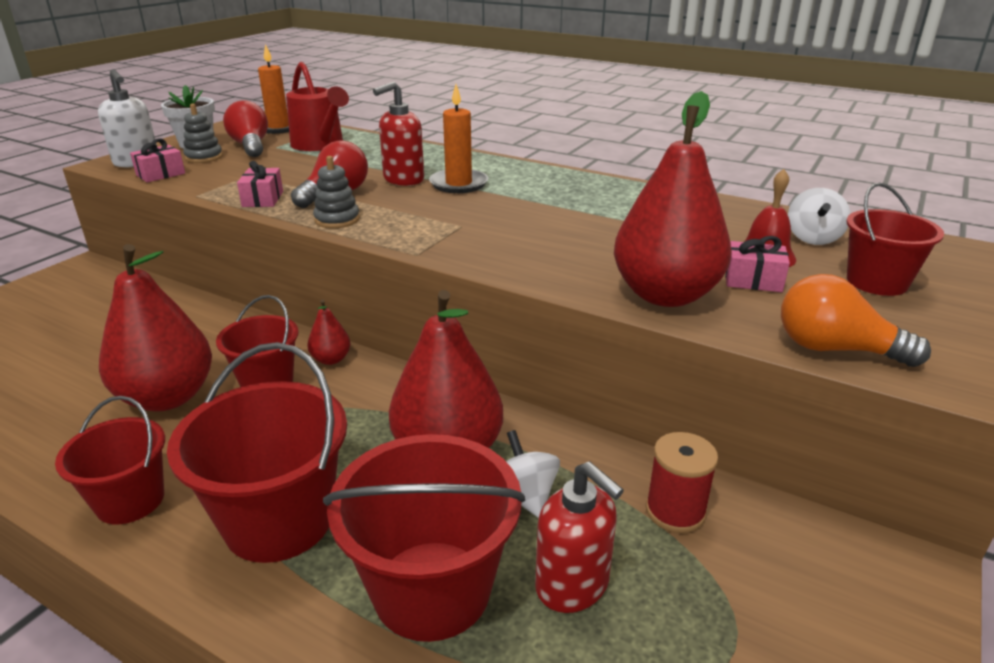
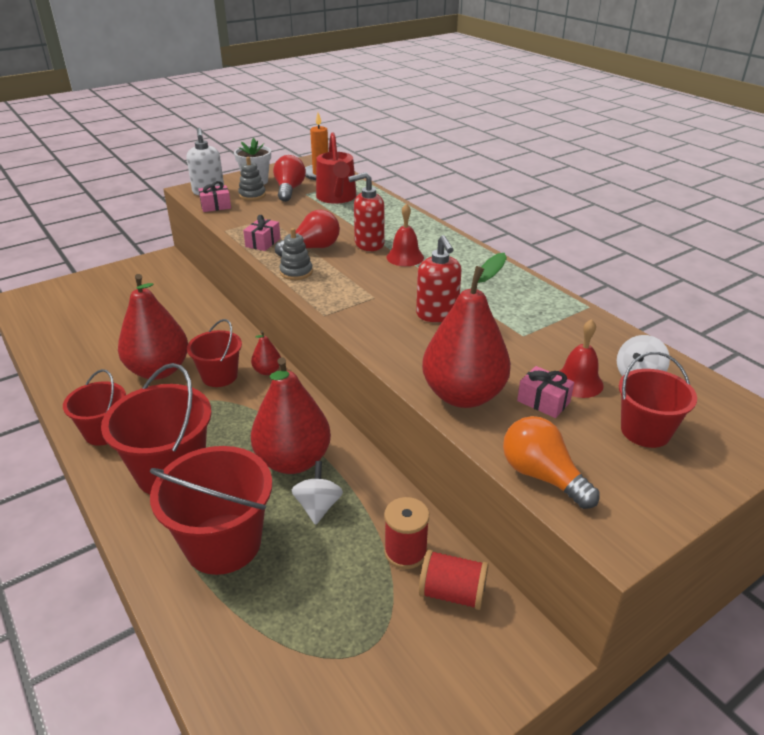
camera: 25 degrees right, 5 degrees up
(458, 184) = (405, 257): orange candle -> red bell
(572, 585) = (303, 573): red soap dispenser -> red soap dispenser (437, 314)
(768, 538) = (452, 593): none -> red spool

